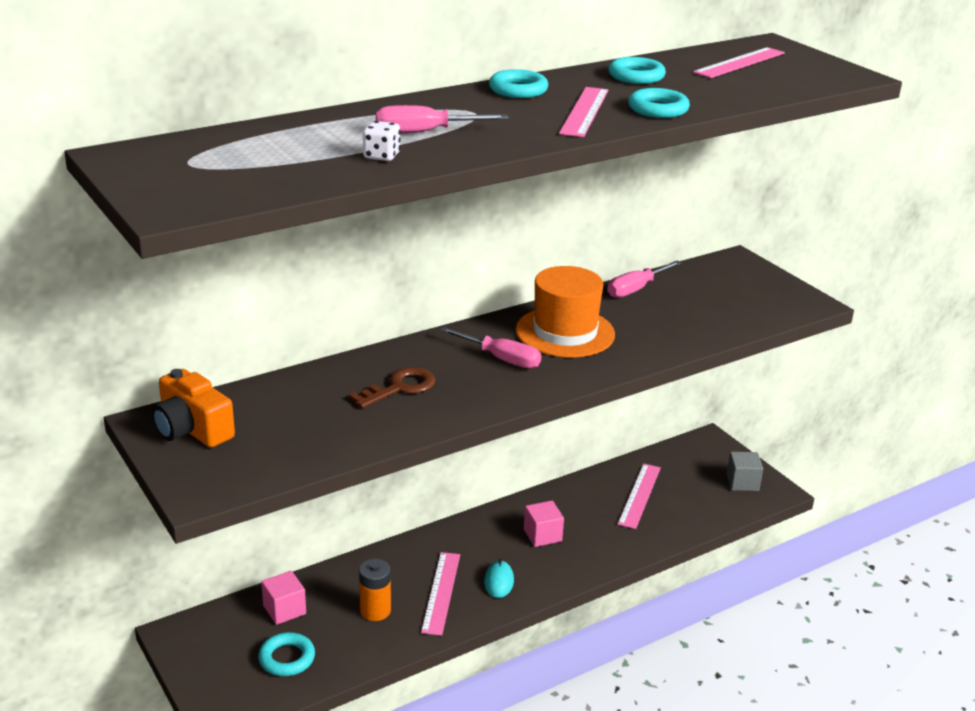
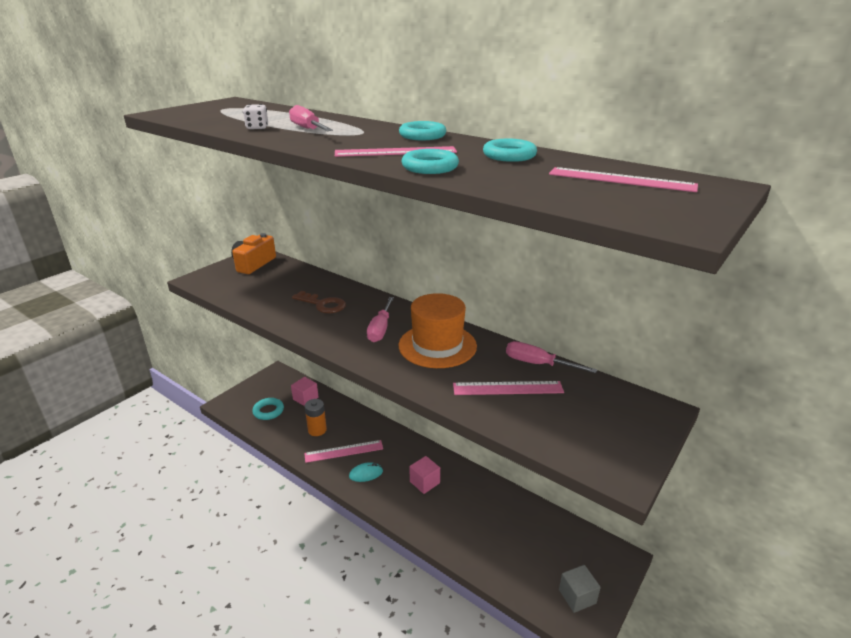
camera: 70 degrees right, 0 degrees up
(639, 495) = (506, 526): pink ruler -> pink ruler (507, 388)

